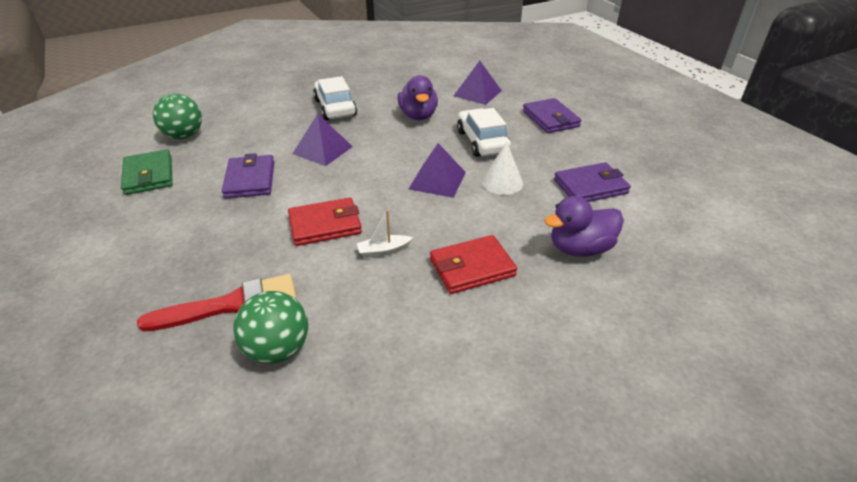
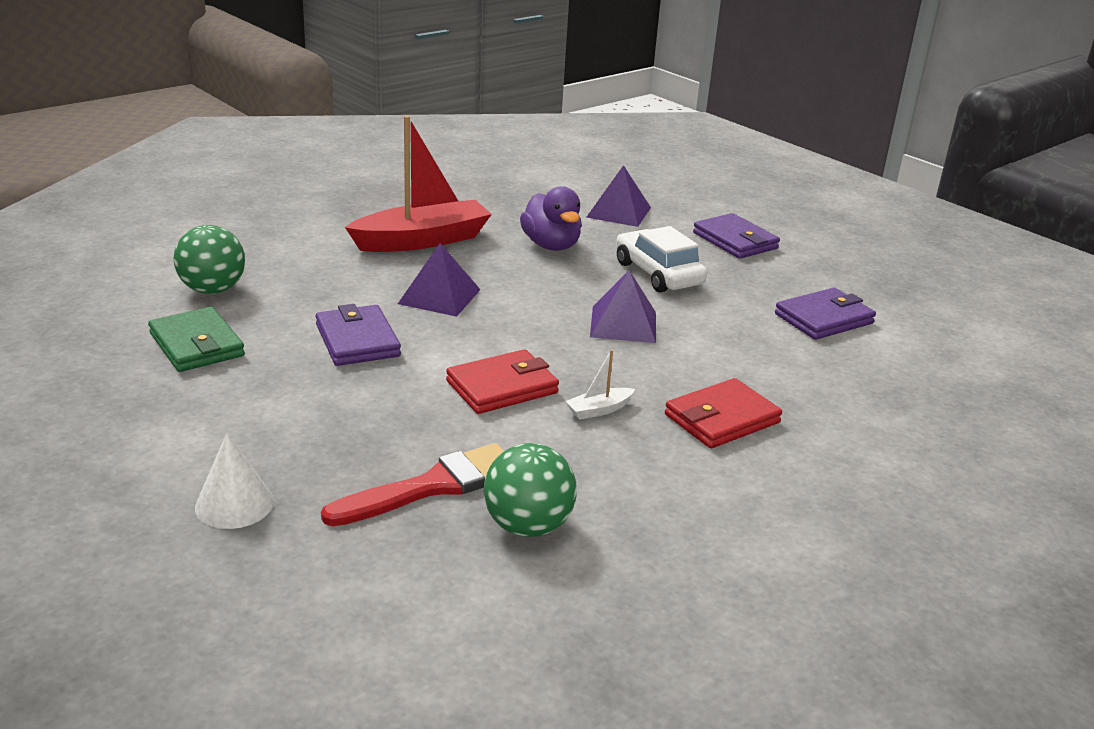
camera: 15 degrees left, 10 degrees down
(335, 108) = (422, 240): white car -> red boat
(502, 182) = (710, 321): white cone -> white cone (234, 504)
(580, 248) = (842, 387): purple duck -> none

